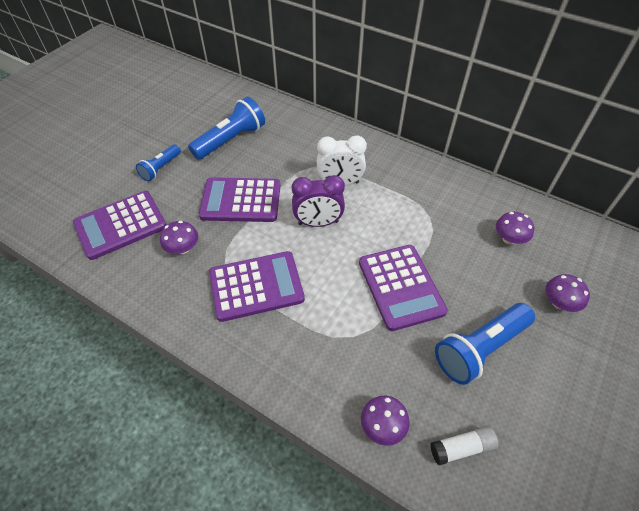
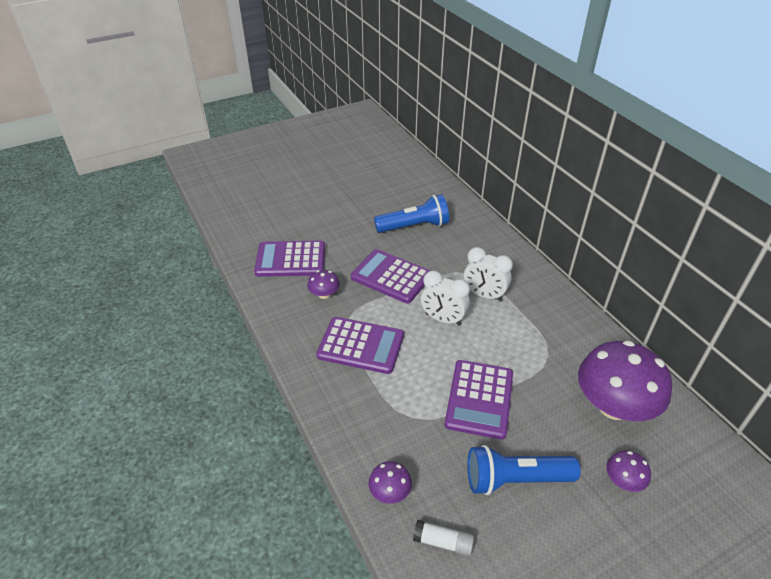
camera: 30 degrees right, 10 degrees down
(161, 168) = (345, 229): blue flashlight -> none
(318, 223) = (443, 319): purple clock -> white clock
(509, 239) = (613, 406): purple mushroom -> purple mushroom, size x2.27

